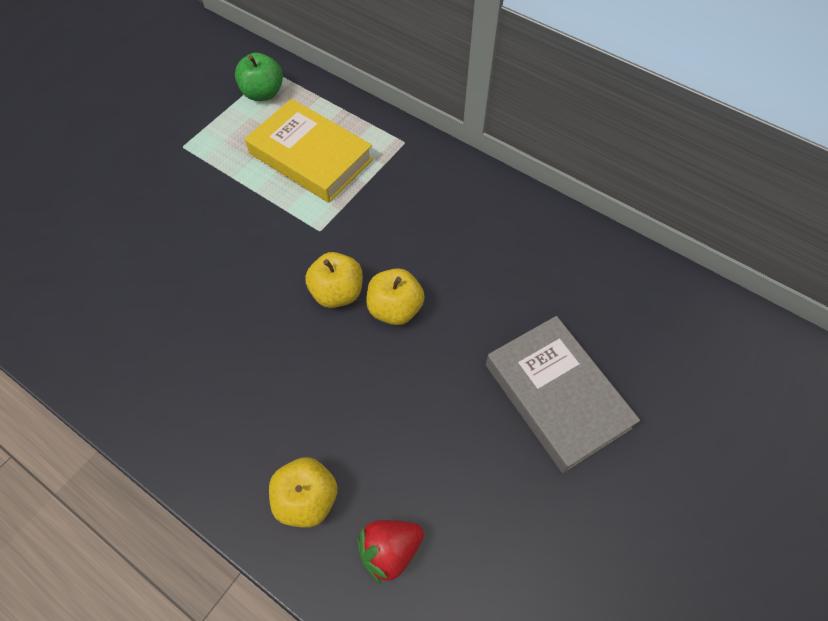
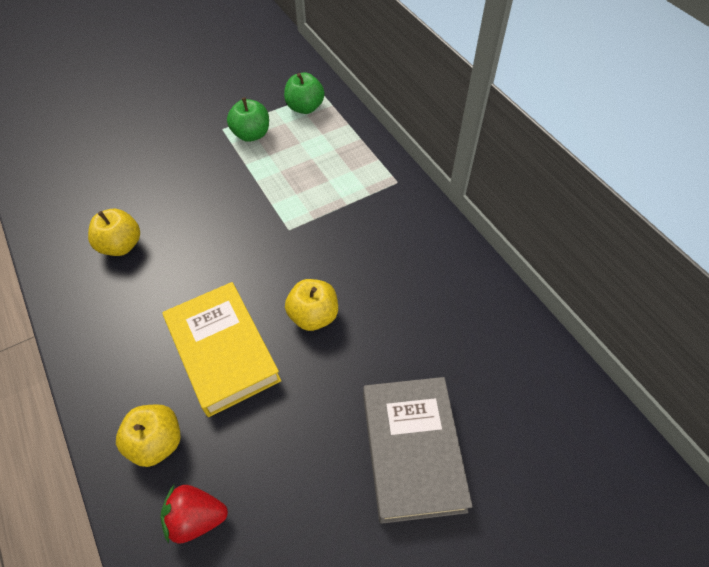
camera: 25 degrees right, 5 degrees down
(220, 142) = (251, 134): none -> green apple
(310, 157) = (314, 168): yellow book -> yellow book (222, 351)
(337, 292) = (274, 284): yellow apple -> yellow apple (121, 245)

